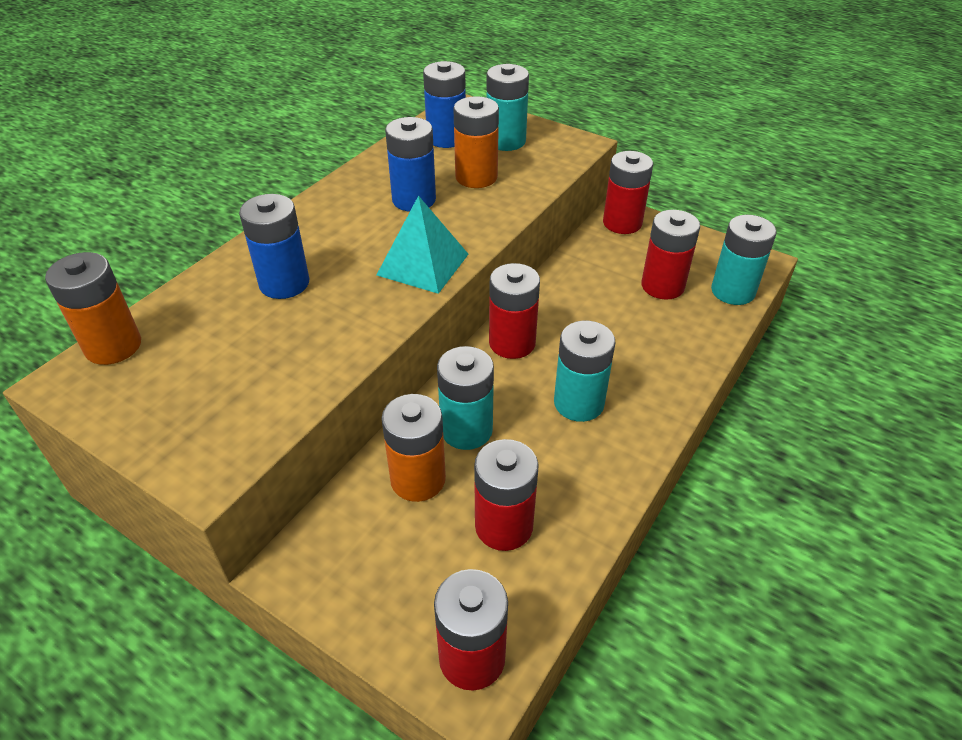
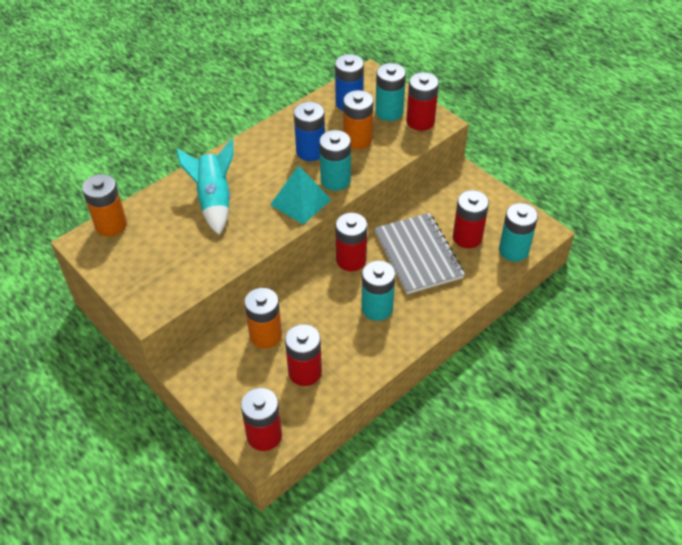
camera: 15 degrees right, 5 degrees up
(284, 283) = (214, 200): blue battery -> turquoise rocket
(466, 430) = (303, 311): turquoise battery -> turquoise battery (335, 180)
(606, 319) = (418, 255): none -> grey notebook
(622, 223) = (461, 183): red battery -> red battery (420, 121)

